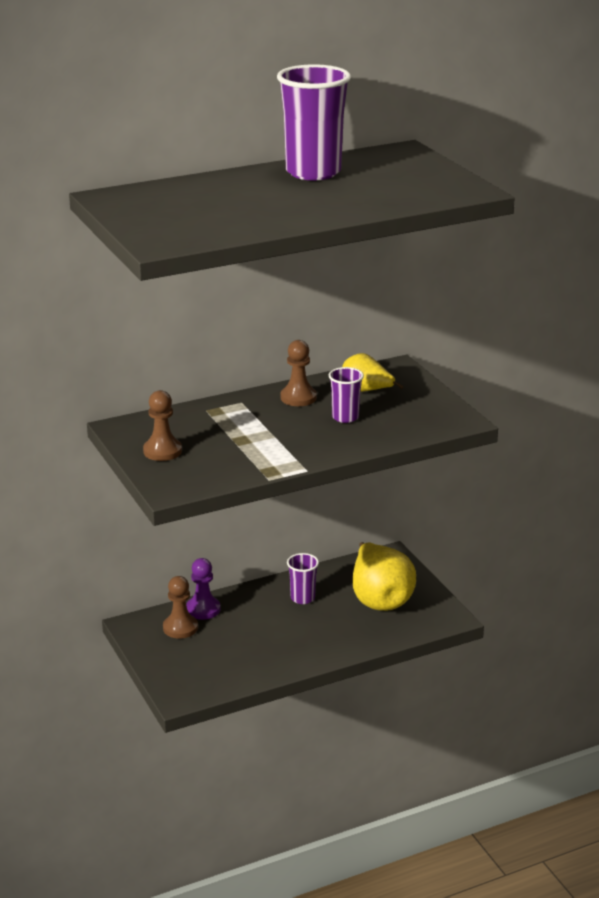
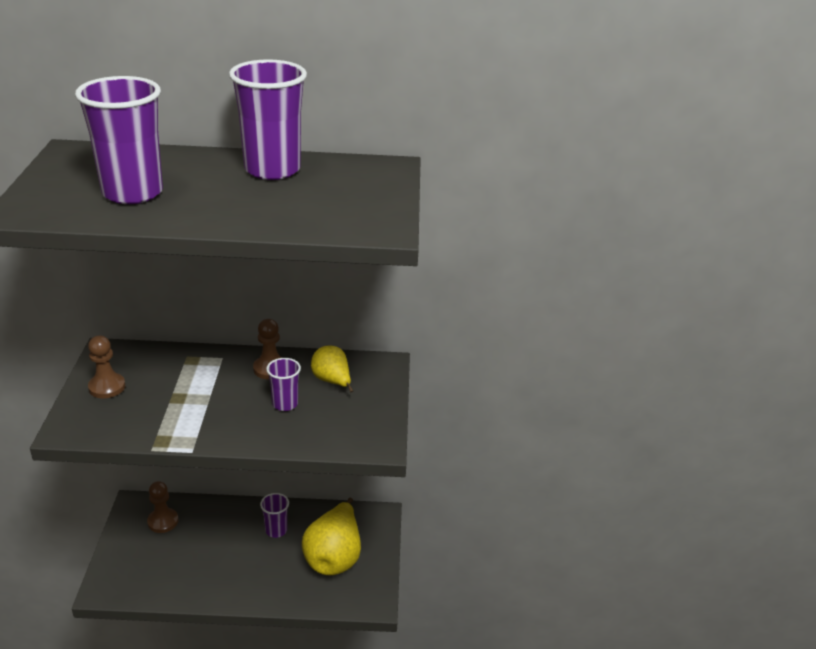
camera: 25 degrees right, 5 degrees up
(203, 609) = (195, 510): purple pawn -> none
(227, 211) = (132, 193): none -> purple cup

